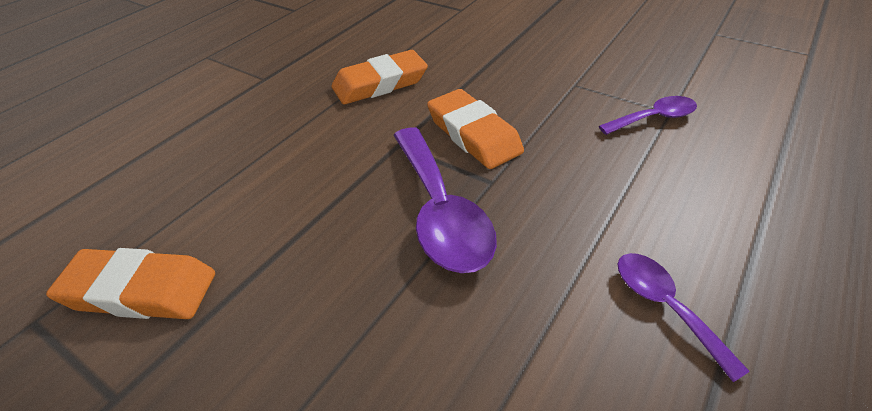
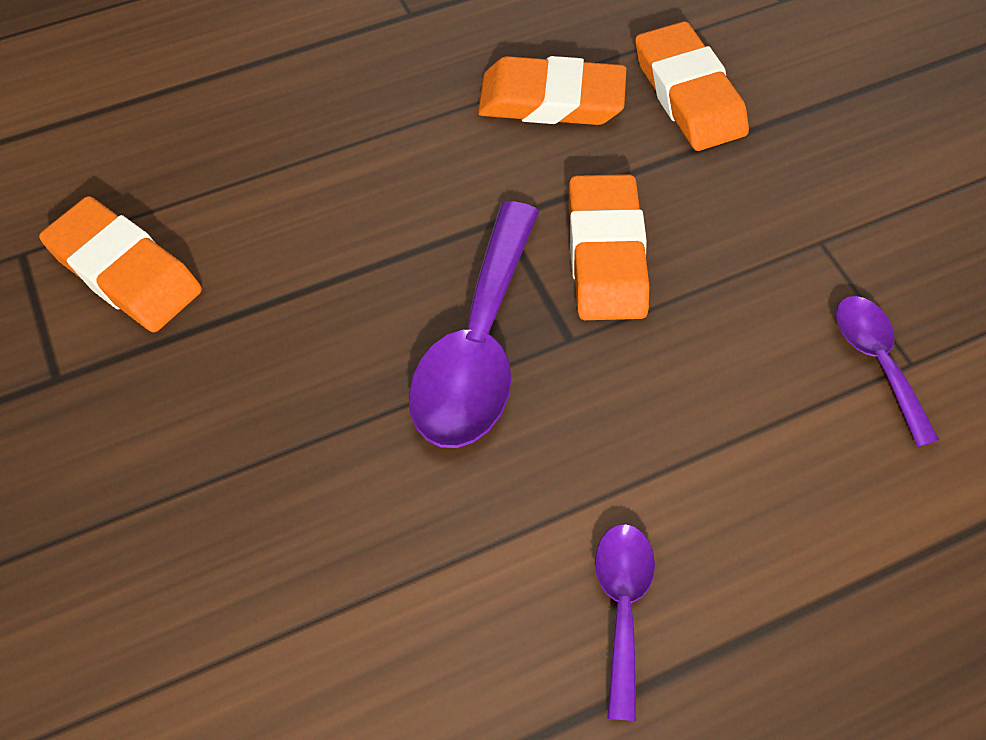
camera: 30 degrees right, 15 degrees up
(451, 55) = (688, 94): none -> orange eraser
(654, 118) = (876, 361): purple spoon -> purple spoon turned 120 degrees counterclockwise

